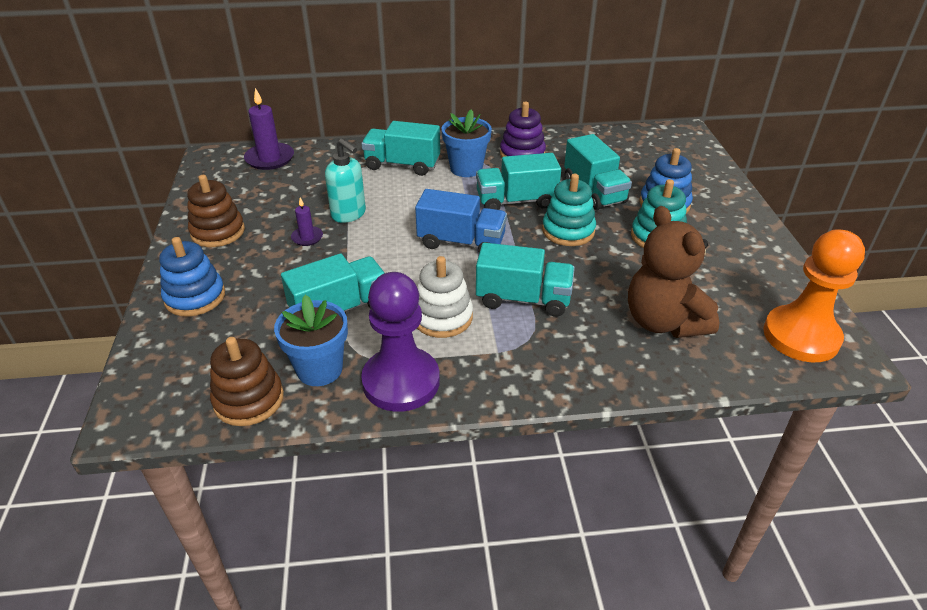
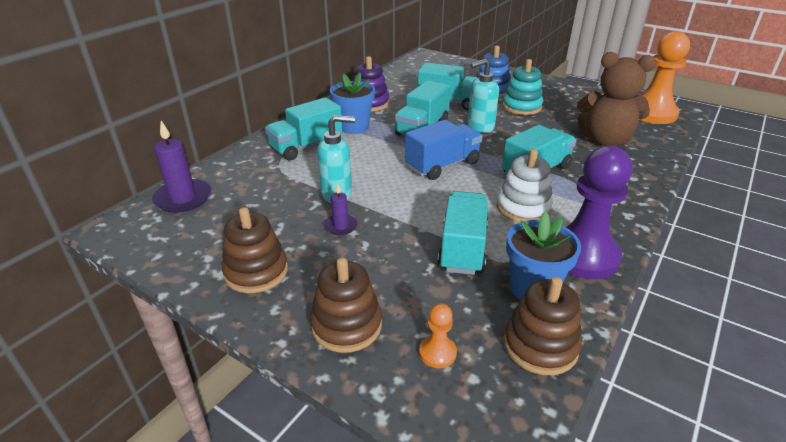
camera: 50 degrees left, 5 degrees down
(195, 297) = (346, 325): blue stacking toy -> brown stacking toy
(199, 350) = (437, 352): none -> orange pawn
(568, 231) = (480, 127): turquoise stacking toy -> turquoise soap dispenser

